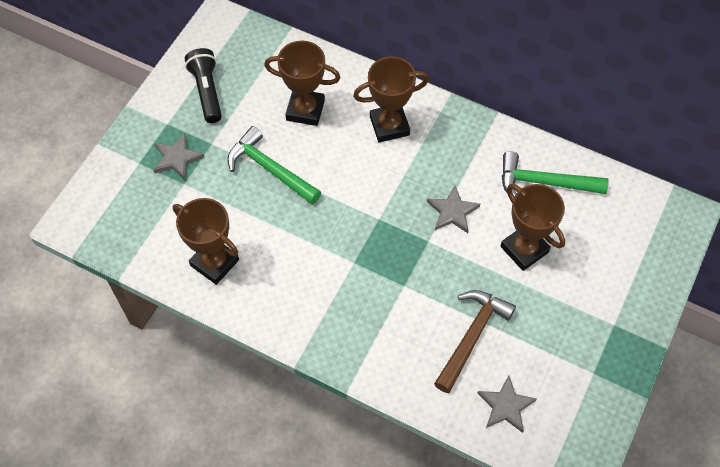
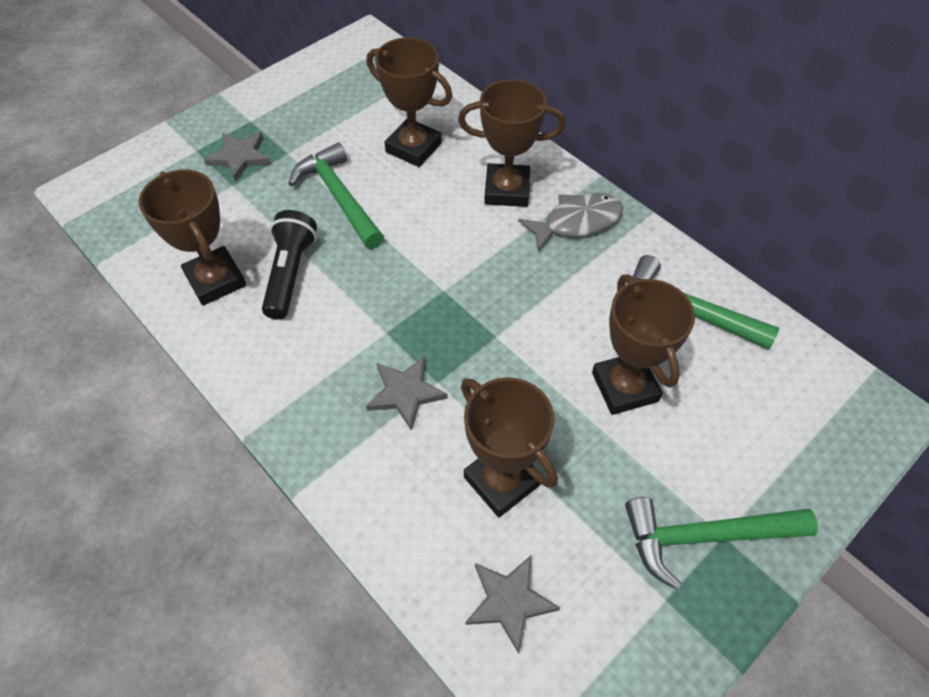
camera: 20 degrees right, 5 degrees down
(207, 91) = (312, 101): black flashlight -> black flashlight (290, 273)
(448, 137) = (577, 222): none -> grey fish
(452, 211) = (544, 310): grey star -> grey star (405, 393)
(472, 336) = (502, 480): brown hammer -> brown trophy
(603, 329) = (704, 537): none -> green hammer

